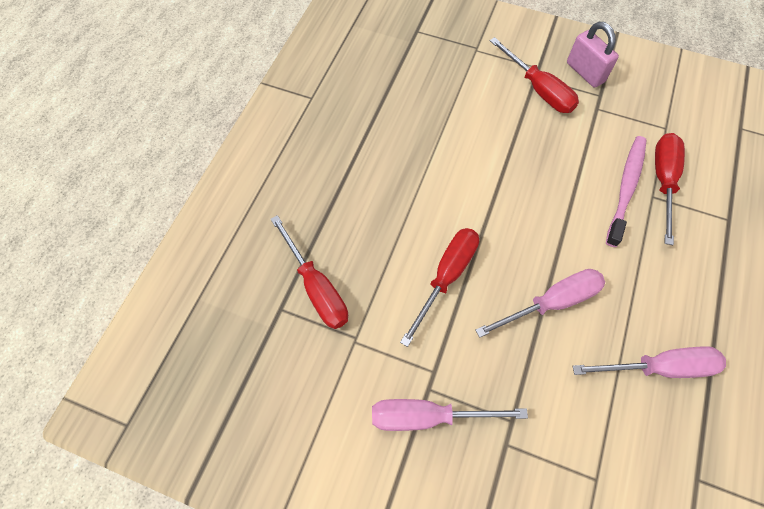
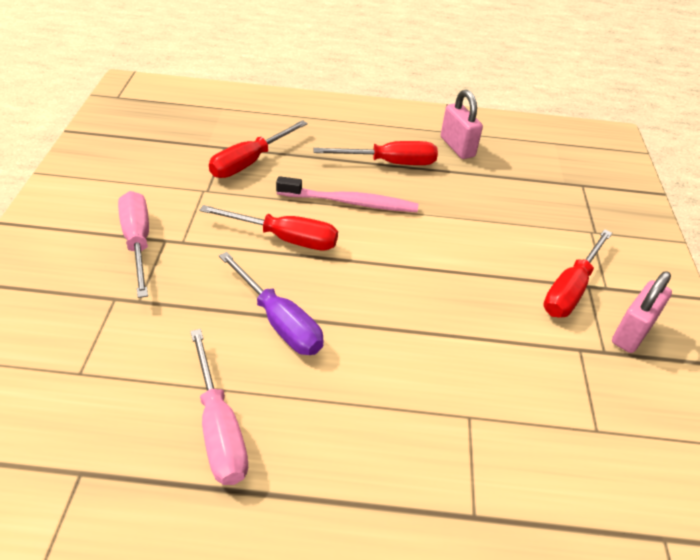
camera: 70 degrees right, 20 degrees down
(339, 99) = (457, 147): none -> pink padlock
(551, 303) = (279, 321): pink screwdriver -> purple screwdriver
(625, 189) = (466, 385): pink toothbrush -> pink toothbrush (350, 202)
(663, 181) = (500, 427): red screwdriver -> red screwdriver (390, 163)

